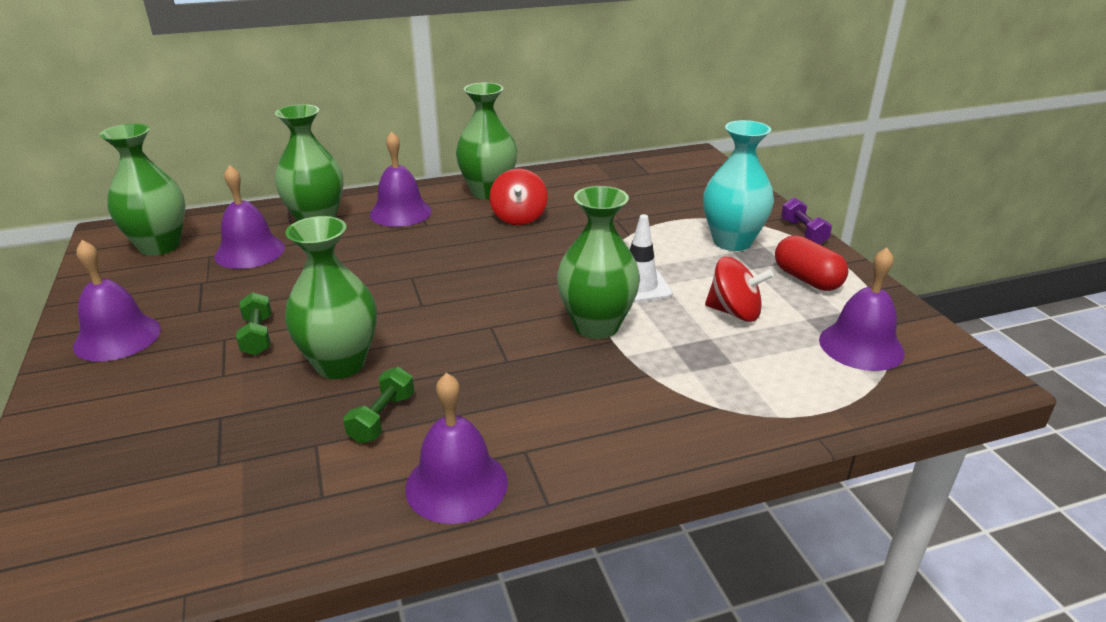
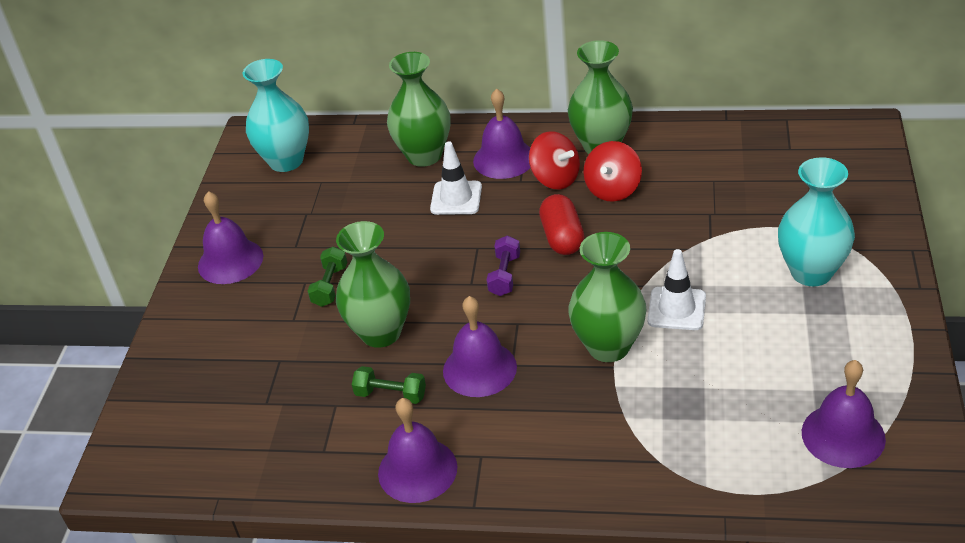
camera: 30 degrees right, 10 degrees up
(159, 246) = (286, 161): green vase -> turquoise vase
(250, 252) = (355, 184): purple bell -> purple bell (479, 368)
(368, 245) = (456, 198): none -> white traffic cone
(382, 418) = (391, 395): green dumbbell -> green dumbbell turned 60 degrees clockwise
(734, 312) = (748, 364): red spinning top -> red spinning top (555, 178)
(803, 232) = (901, 276): purple dumbbell -> purple dumbbell (504, 275)
(807, 279) = (854, 341): red capsule -> red capsule (562, 238)

